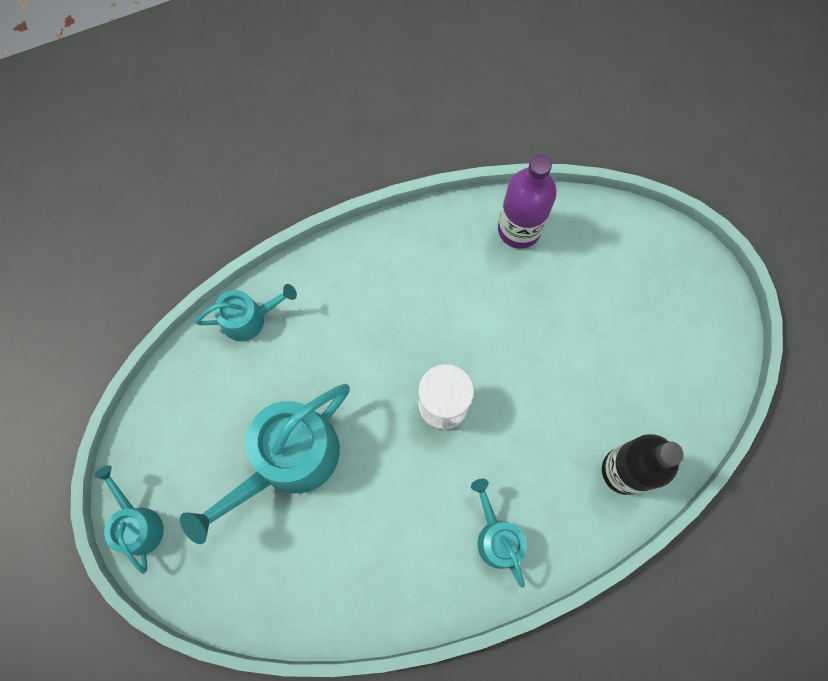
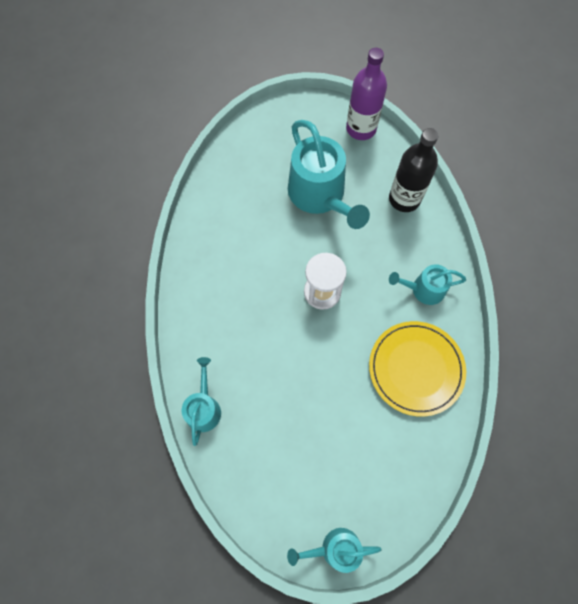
camera: 70 degrees left, 5 degrees down
(287, 460) = (324, 413): turquoise watering can -> turquoise watering can (320, 195)
(383, 557) = (415, 369): none -> yellow plate
(519, 229) = (217, 200): purple bottle -> purple bottle (361, 129)

